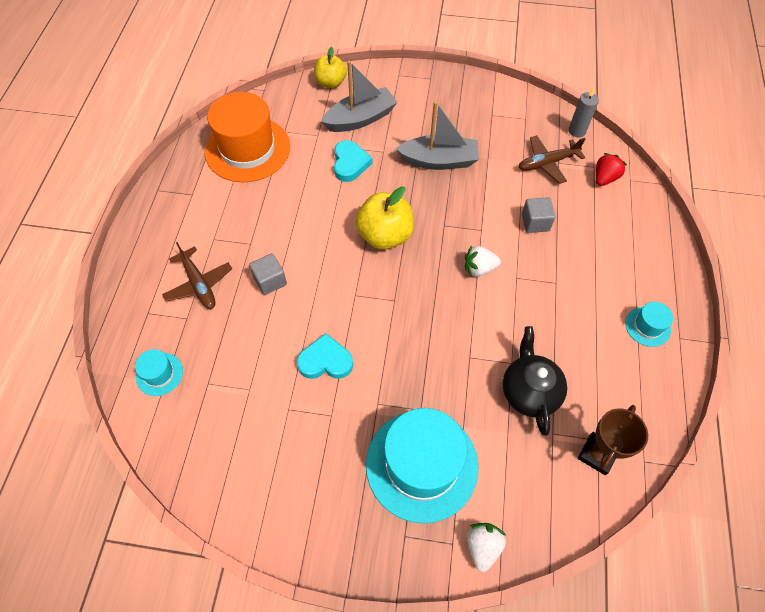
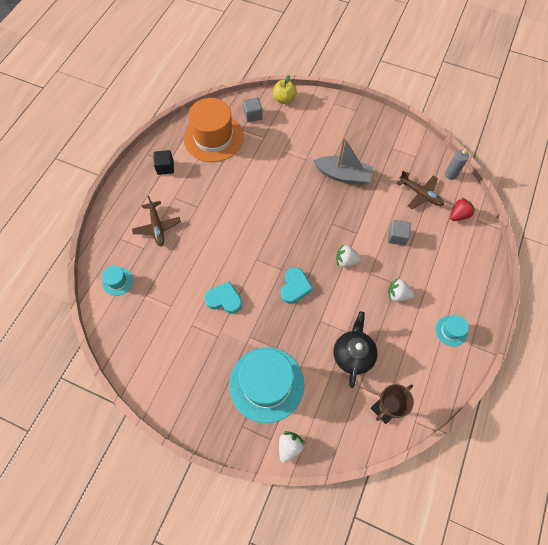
camera: 15 degrees right, 5 degrees up
(189, 202) = (165, 167): none -> black cube
(270, 281) = (203, 236): grey cube -> grey cube (253, 115)
(350, 163) = (280, 163): turquoise heart -> turquoise heart (295, 287)
(360, 119) = (297, 131): grey boat -> none
(385, 235) = (289, 222): yellow apple -> none
(547, 163) = (420, 194): brown plane -> brown plane turned 135 degrees counterclockwise
(562, 296) = (398, 295): none -> white strawberry

